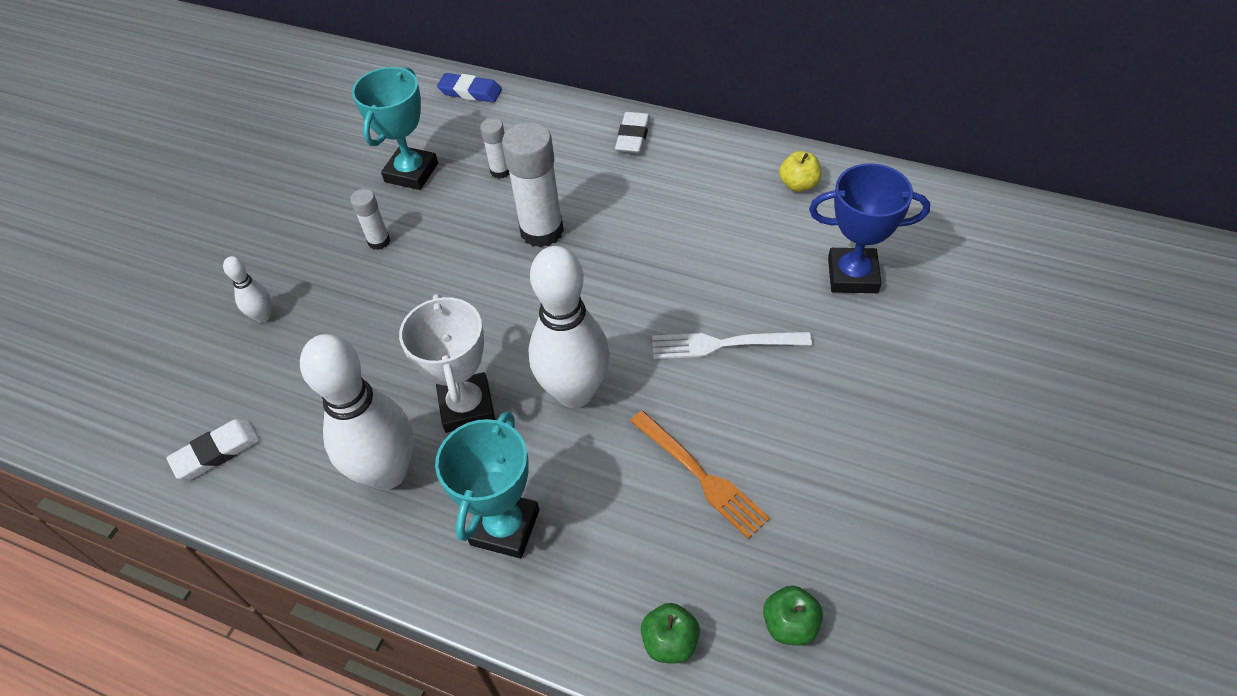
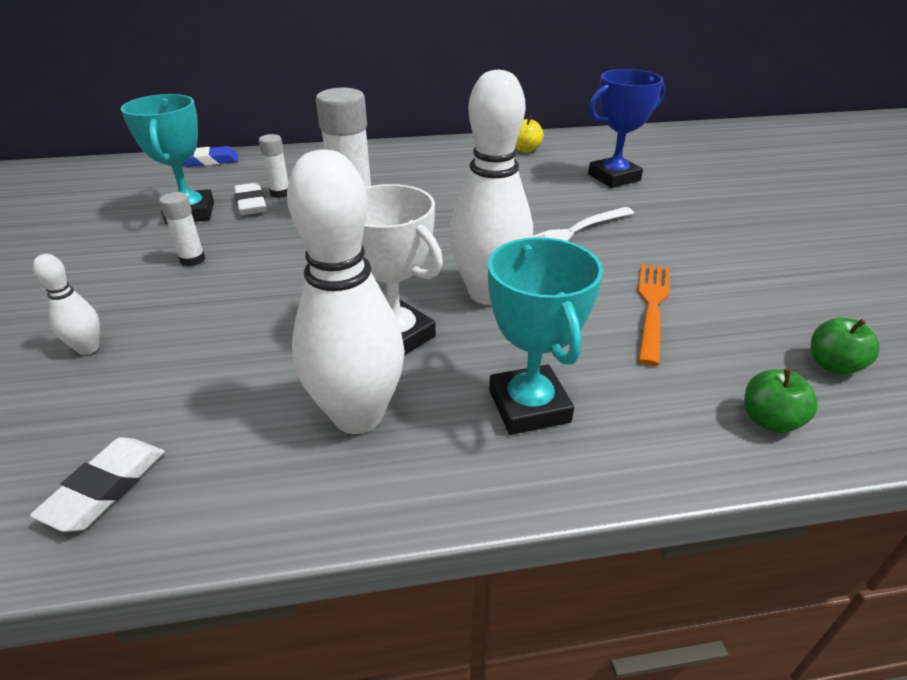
camera: 35 degrees left, 15 degrees down
(633, 136) = (377, 154): white eraser -> white eraser (251, 203)
(701, 476) = (652, 306): orange fork -> orange fork turned 90 degrees counterclockwise

